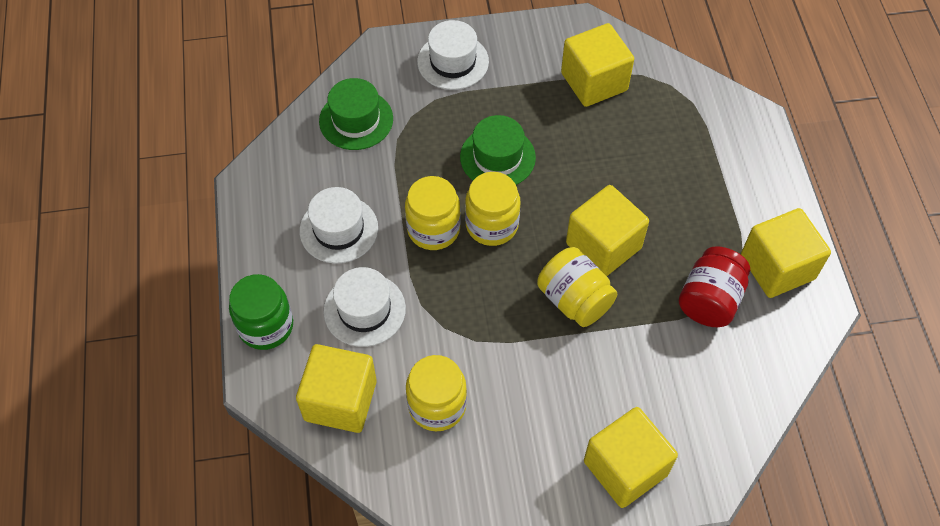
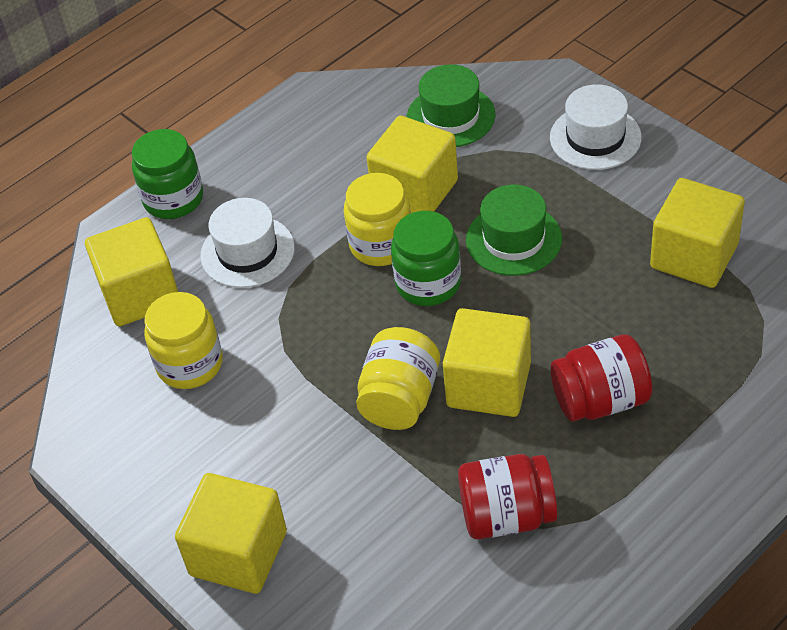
camera: 60 degrees right, 10 degrees down
(339, 229) = (317, 181): white hat -> none
(492, 225) = (428, 283): yellow jar -> green jar
(662, 198) = (600, 400): none -> red jar
(777, 267) = (611, 556): yellow cube -> yellow cube (415, 190)

